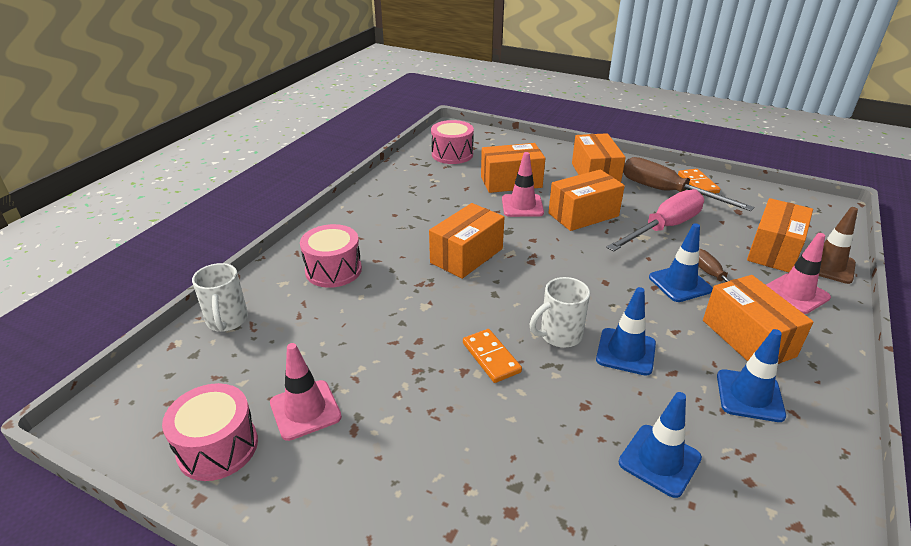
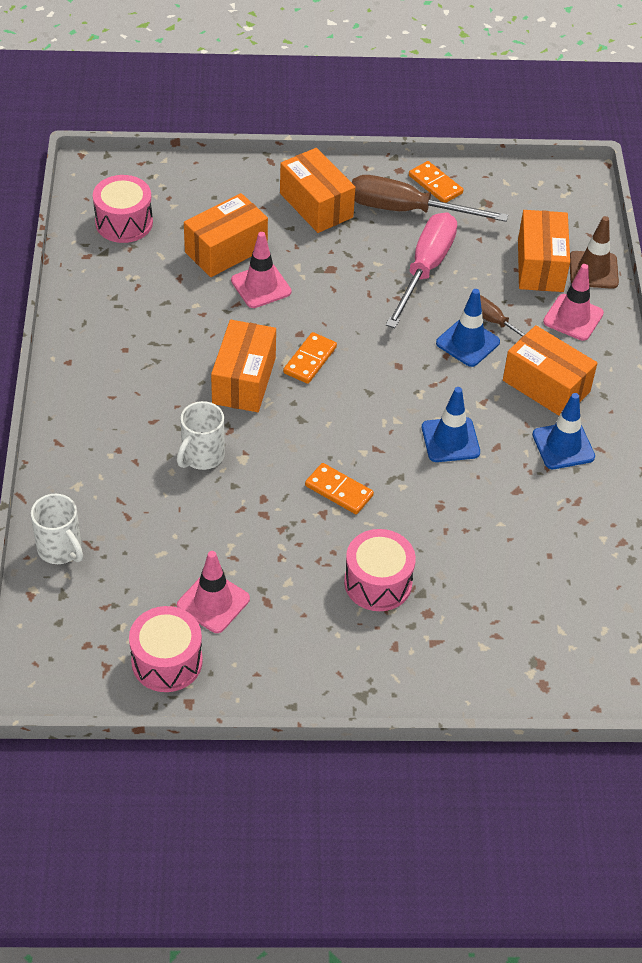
camera: 30 degrees left, 15 degrees up
(333, 270) = (117, 450): pink drum -> pink drum (378, 583)
(529, 257) = (310, 360): none -> orange domino
(559, 335) = (386, 444): white mug -> white mug (202, 456)
(583, 214) = (334, 277): orange box -> none
(659, 460) = (515, 530): blue traffic cone -> none

